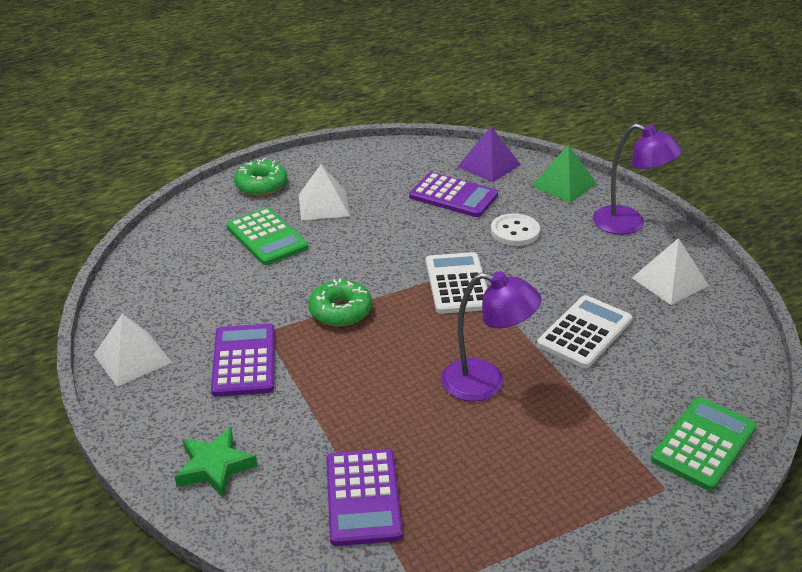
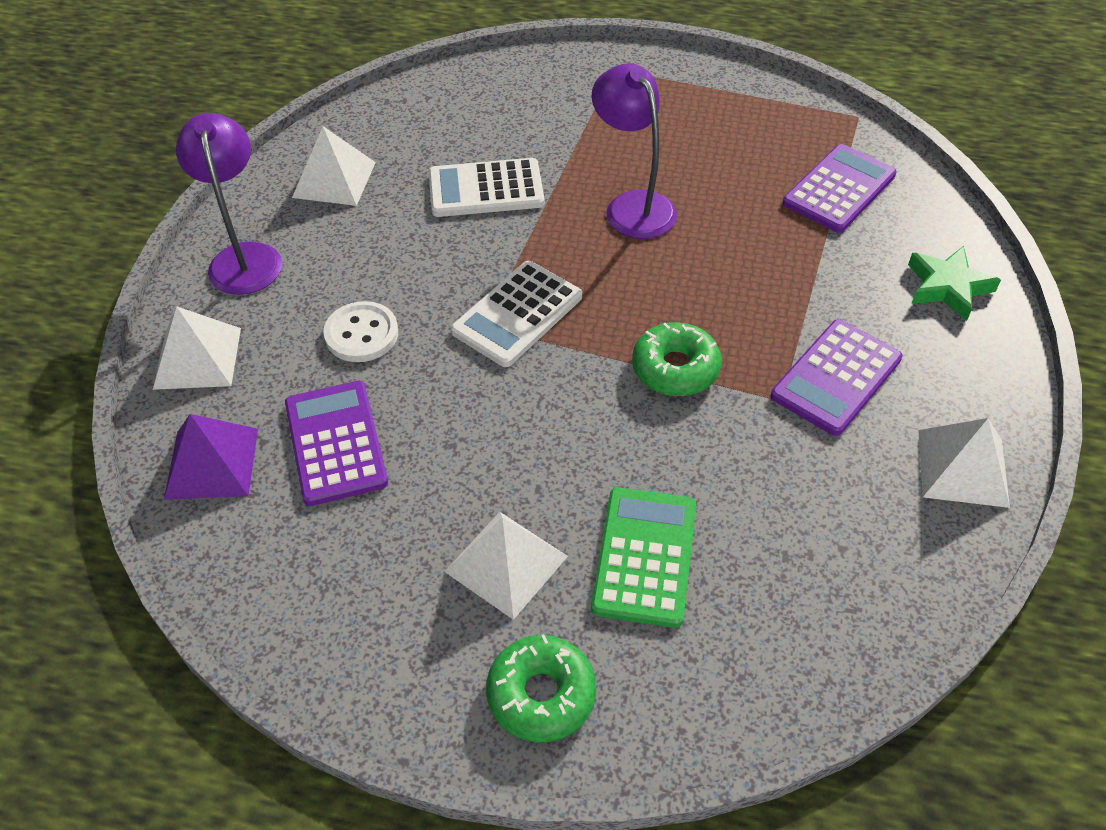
camera: 135 degrees left, 15 degrees up
(564, 184) = (197, 358): green pyramid -> white pyramid
(703, 443) = (544, 72): green calculator -> none

